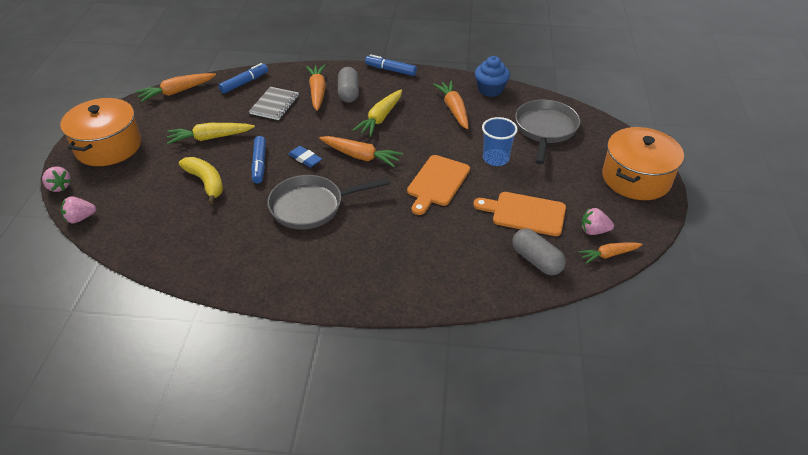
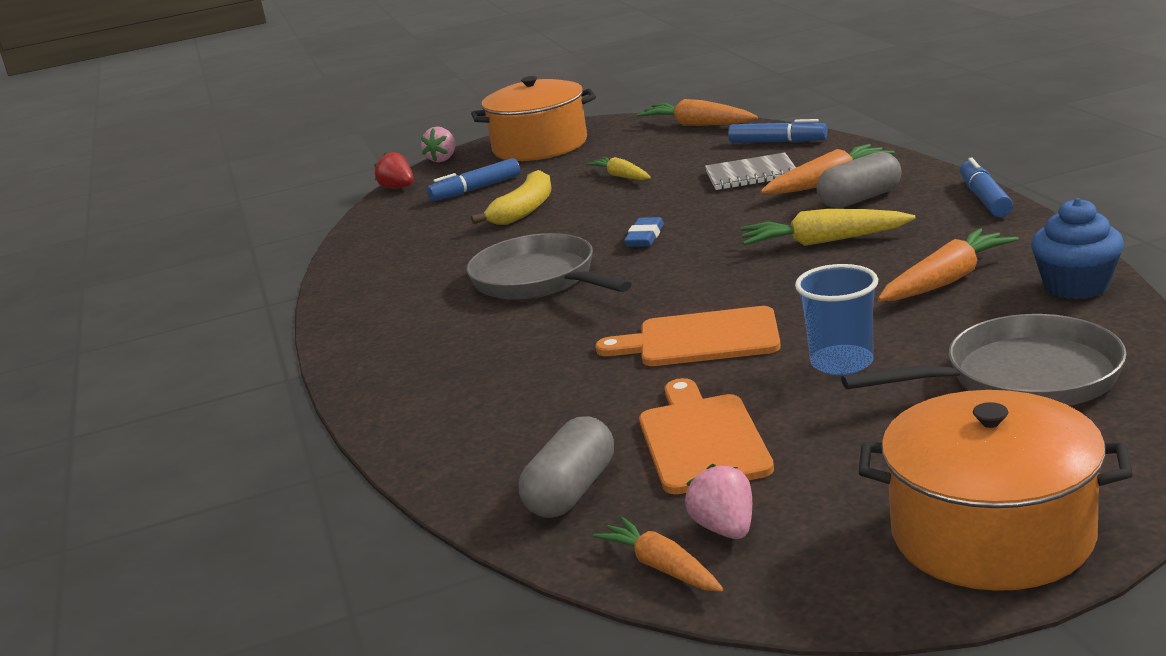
camera: 70 degrees right, 20 degrees down
(80, 218) = (398, 188): pink strawberry -> red strawberry
(210, 138) = (621, 176): yellow carrot -> yellow carrot, size x0.65
(259, 164) = (598, 219): blue marker -> blue marker (476, 189)
(361, 156) = (698, 265): orange carrot -> none

